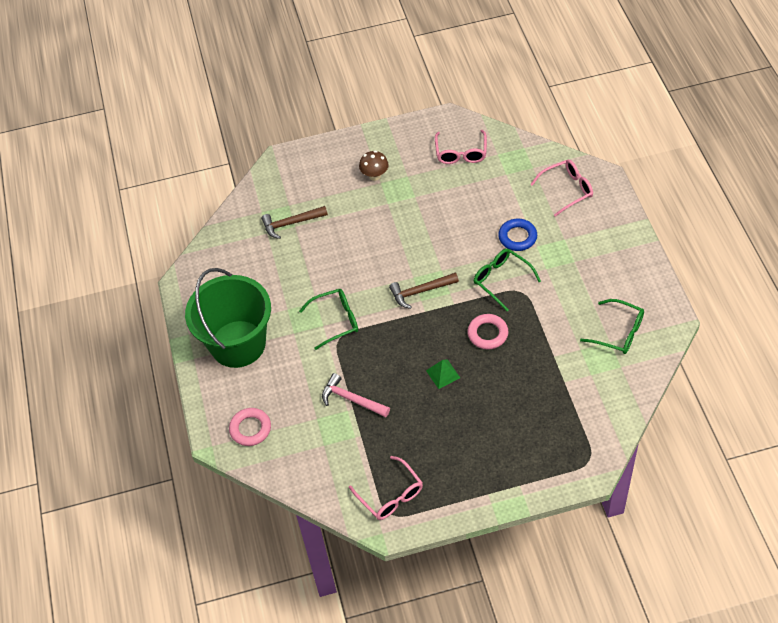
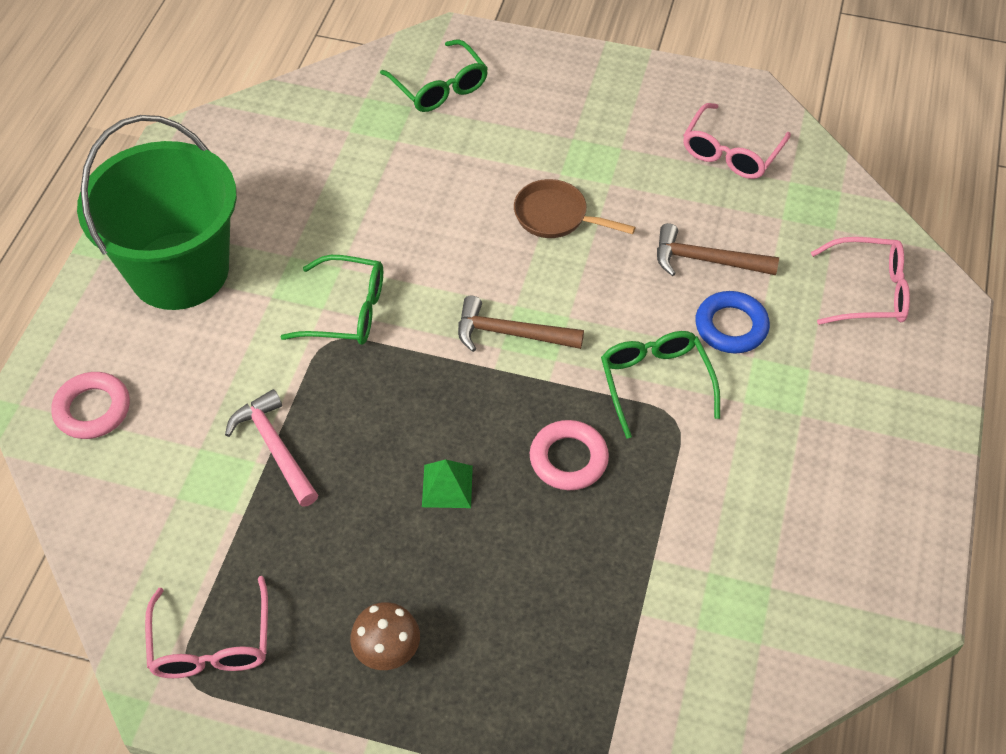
camera: 25 degrees right, 0 degrees up
(291, 223) = (395, 134): brown hammer -> brown hammer (706, 260)
(374, 176) = (571, 124): brown mushroom -> brown mushroom (387, 652)
(401, 225) = (556, 216): none -> brown pan
(618, 332) = (796, 578): green glasses -> green glasses (439, 86)

